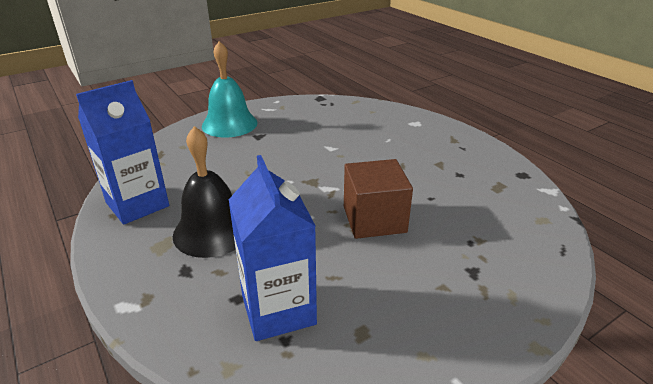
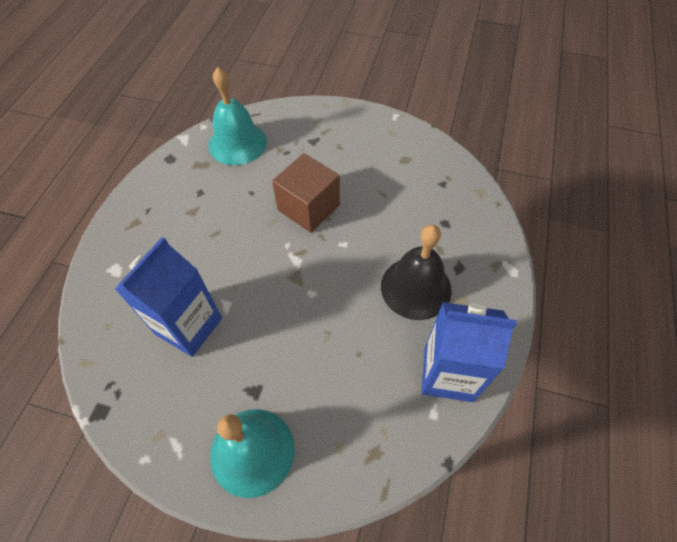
camera: 130 degrees left, 25 degrees up
(278, 310) = (431, 199): blue carton -> blue carton (189, 326)
(514, 217) = (237, 143): none -> turquoise bell

